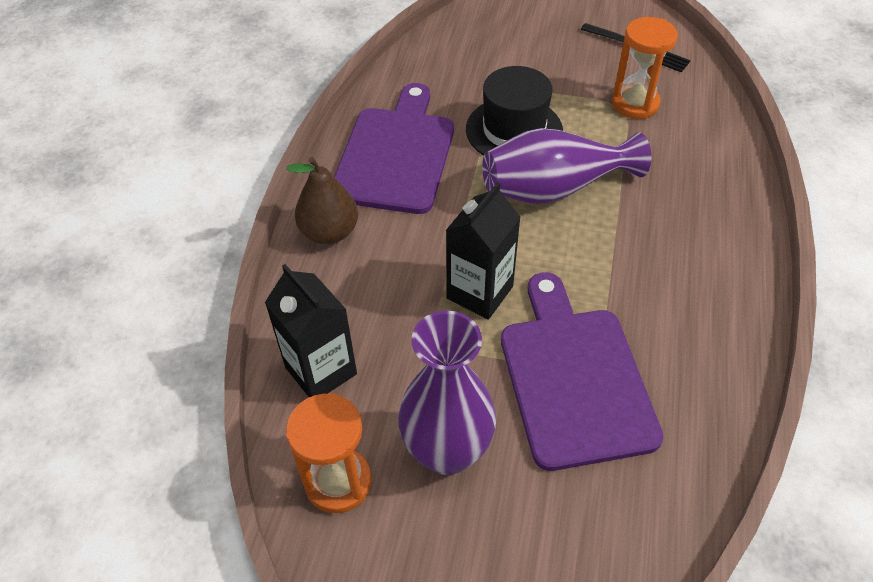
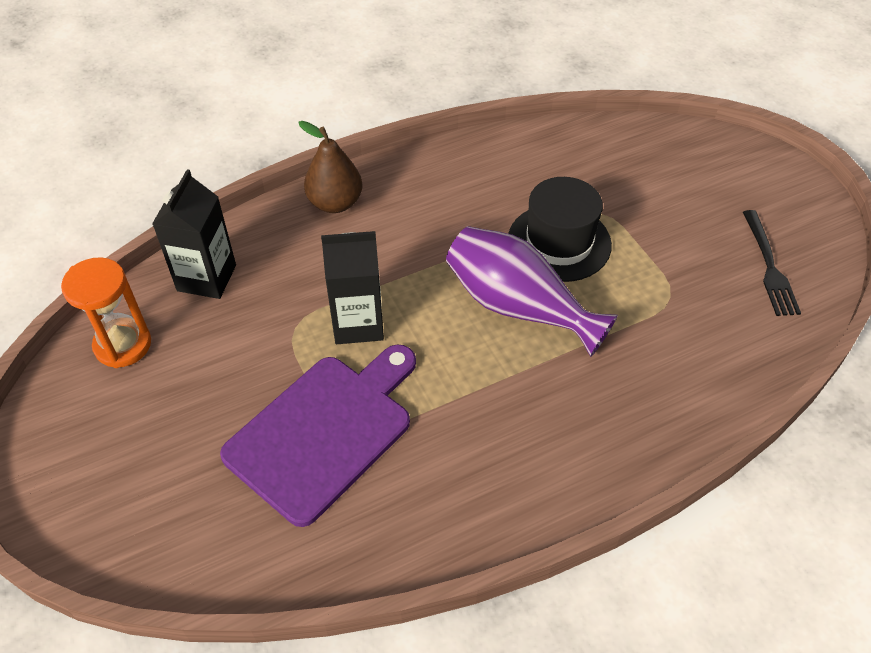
camera: 50 degrees right, 0 degrees up
(396, 155) = (452, 190): purple cutting board -> none
(447, 451) = (193, 390): purple vase -> none
(635, 104) = (689, 304): orange hourglass -> none

